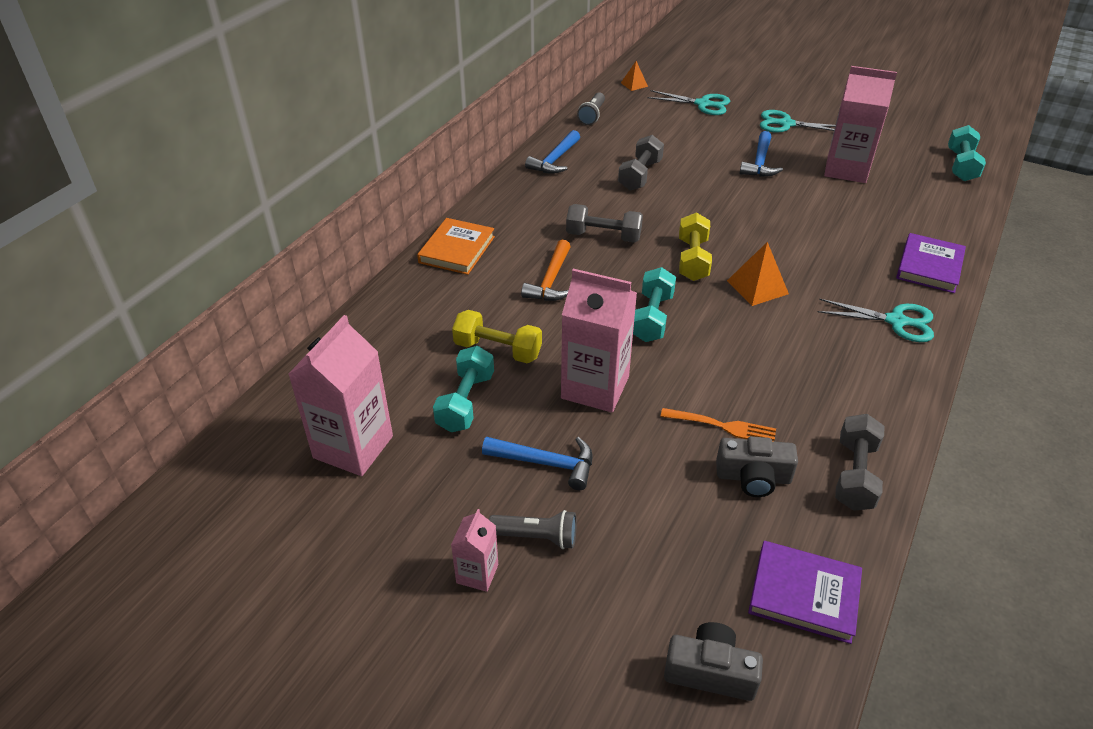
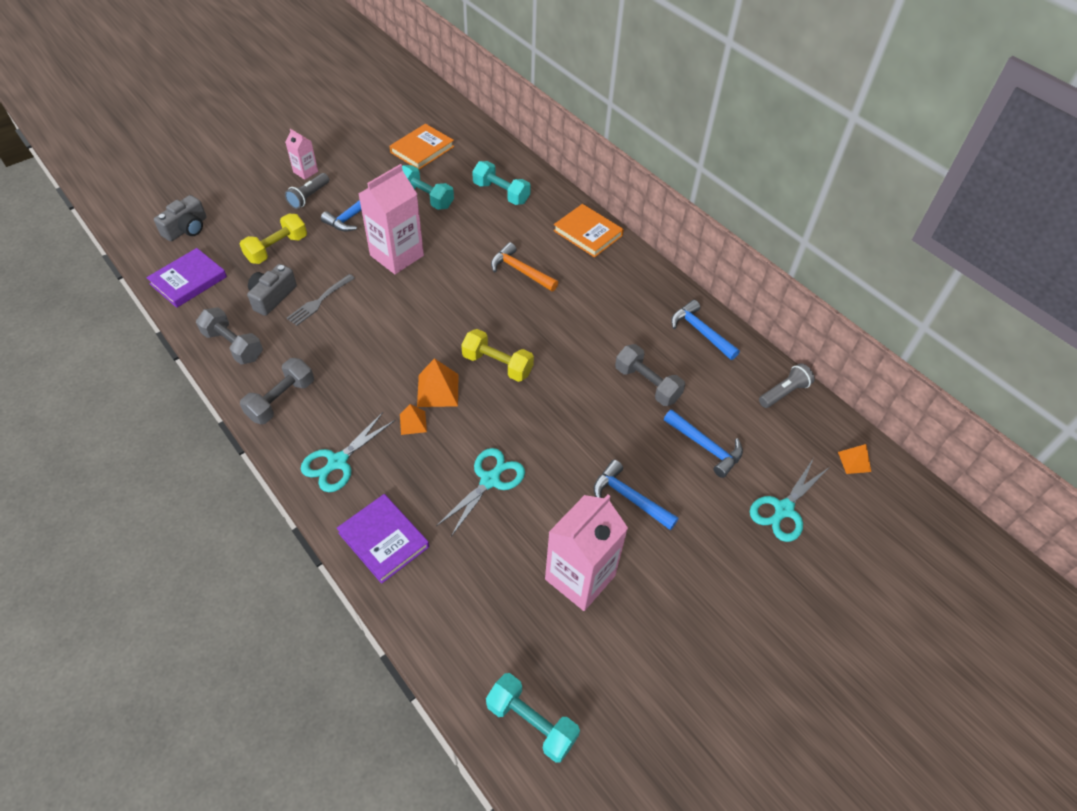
camera: 110 degrees right, 10 degrees up
(353, 447) = (422, 149): pink carton -> orange book
(498, 350) = (462, 223): yellow dumbbell -> yellow dumbbell (277, 248)
(592, 116) = (784, 392): grey flashlight -> grey flashlight turned 105 degrees clockwise
(603, 236) = (561, 321): grey dumbbell -> grey dumbbell (281, 400)
(652, 318) = (443, 310): turquoise dumbbell -> turquoise dumbbell (501, 193)
(679, 140) = (705, 446): none -> blue hammer
(722, 426) = (320, 301): orange fork -> grey fork
(785, 124) = (706, 574): turquoise scissors -> turquoise scissors (490, 480)
(808, 290) = (413, 423): none -> orange pyramid

